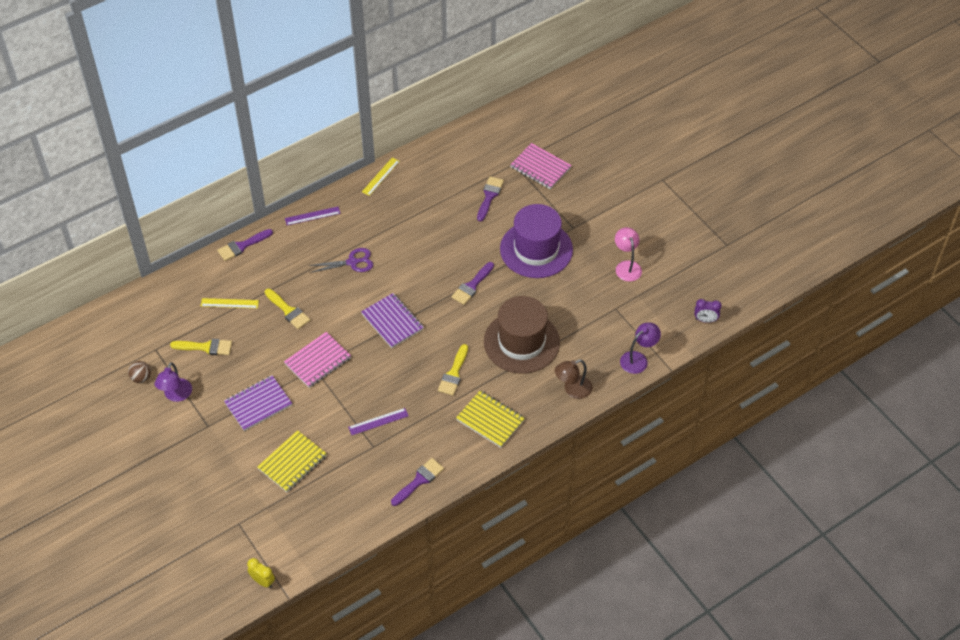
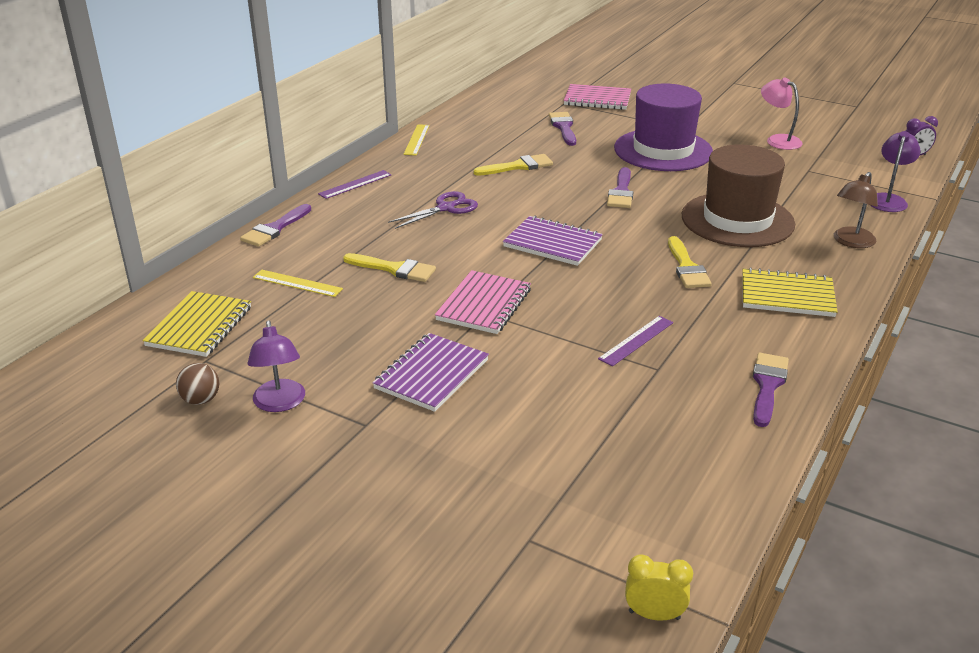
camera: 25 degrees left, 20 degrees down
(206, 347) = (292, 336): yellow brush -> yellow brush (518, 166)
(229, 303) = (297, 283): yellow ruler -> yellow ruler turned 45 degrees clockwise
(292, 462) = (550, 426): yellow notebook -> yellow notebook (199, 326)

